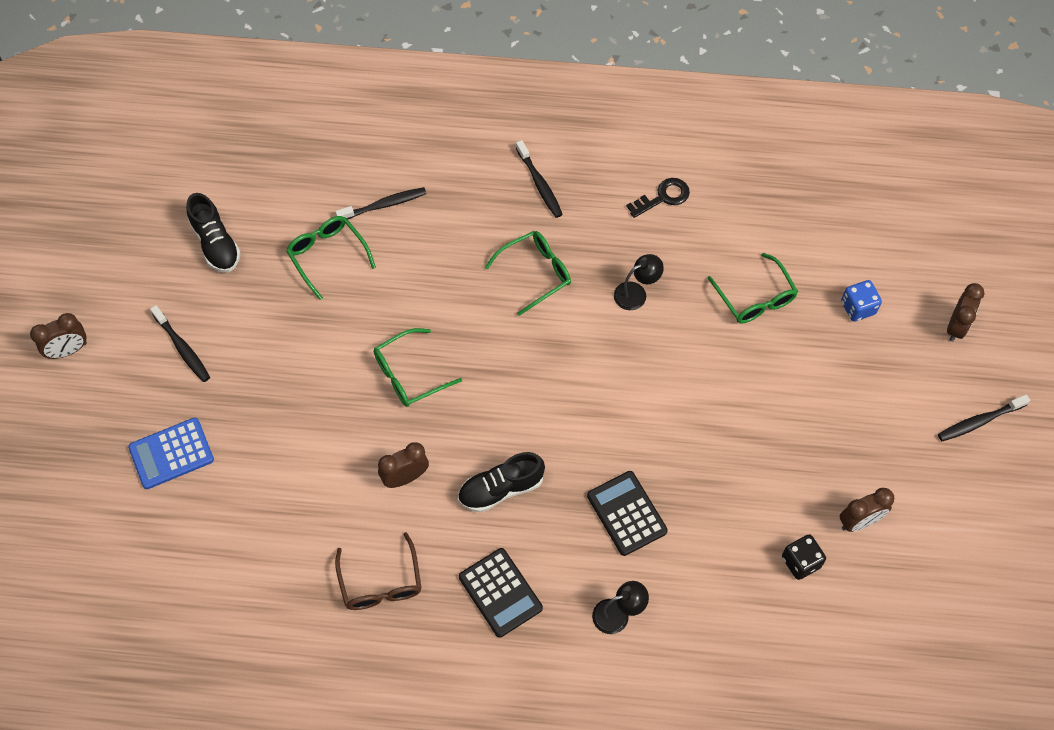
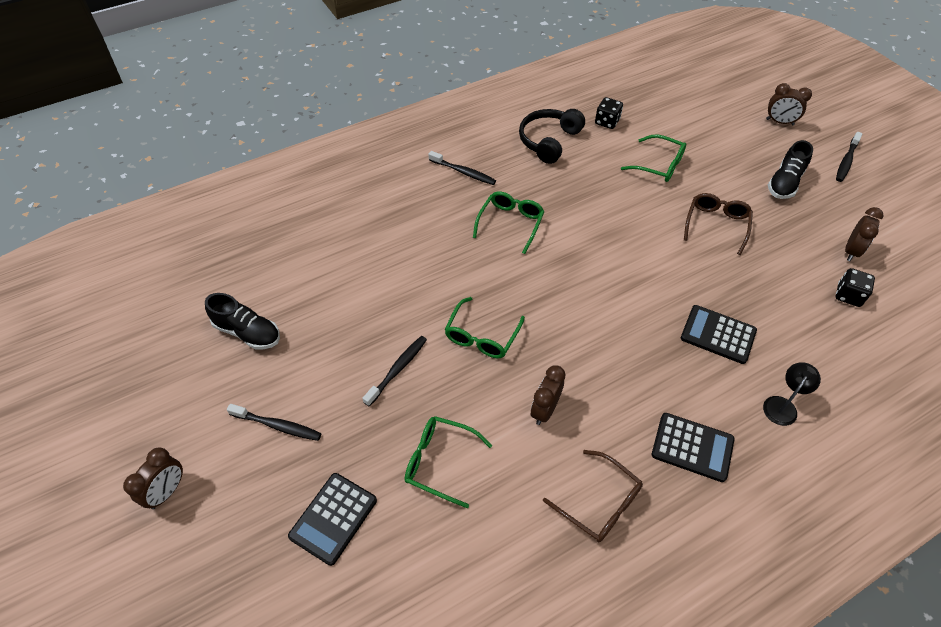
camera: 35 degrees left, 10 degrees down
(171, 454) = (333, 518): blue calculator -> black calculator
(327, 256) = (348, 292): green glasses -> green glasses (440, 462)
(384, 205) = (364, 238): black toothbrush -> black toothbrush (397, 369)
(500, 489) = (620, 373): black shoe -> black shoe (784, 183)
(636, 293) = (586, 200): black lamp -> none
(663, 197) = (549, 141): black key -> black headphones
(745, 403) = (716, 225): none -> brown glasses
(751, 209) = (607, 122): none -> black dice
(858, 308) = (719, 140): blue dice -> none
(956, 326) = (779, 122): brown clock -> brown clock turned 120 degrees clockwise

